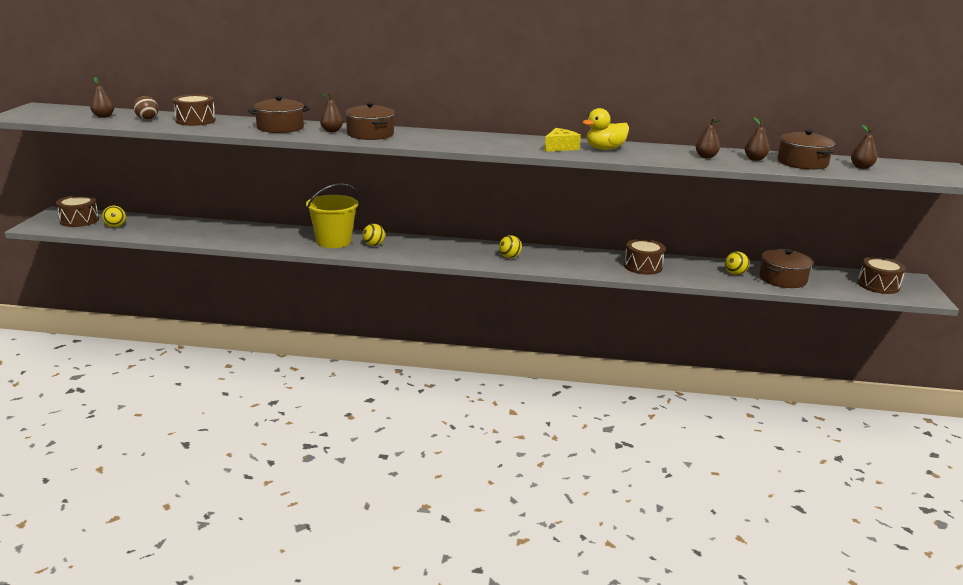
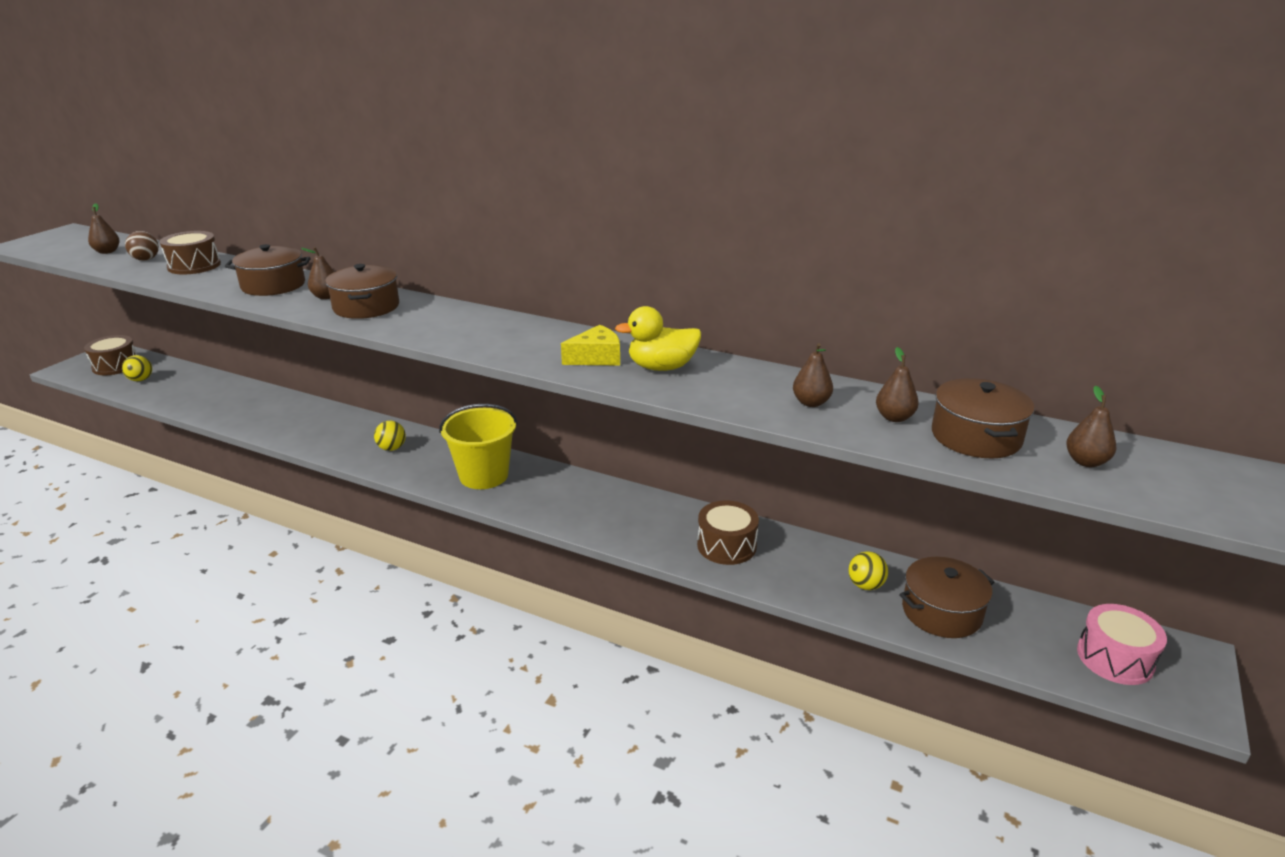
camera: 20 degrees right, 5 degrees up
(333, 241) = (350, 435): yellow bucket -> yellow bucket (484, 475)
(509, 257) = (547, 496): yellow ball -> none
(878, 285) = (1115, 658): brown drum -> pink drum

